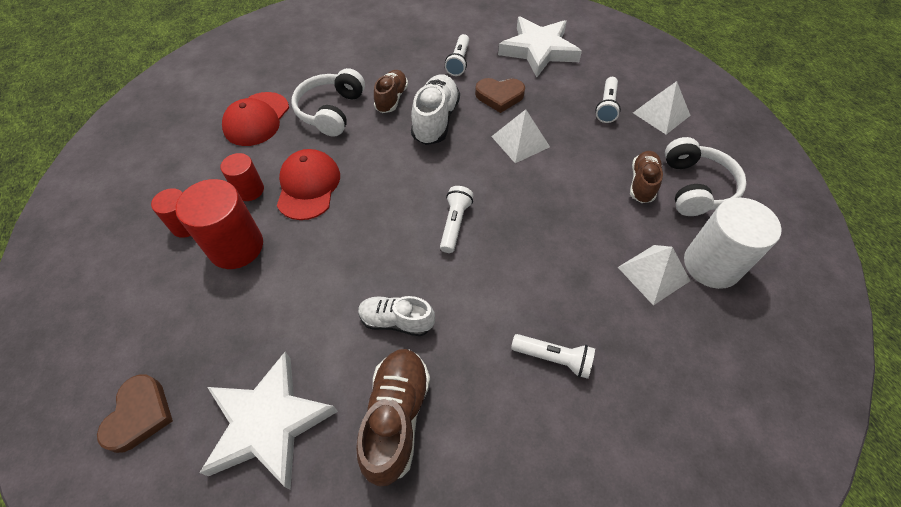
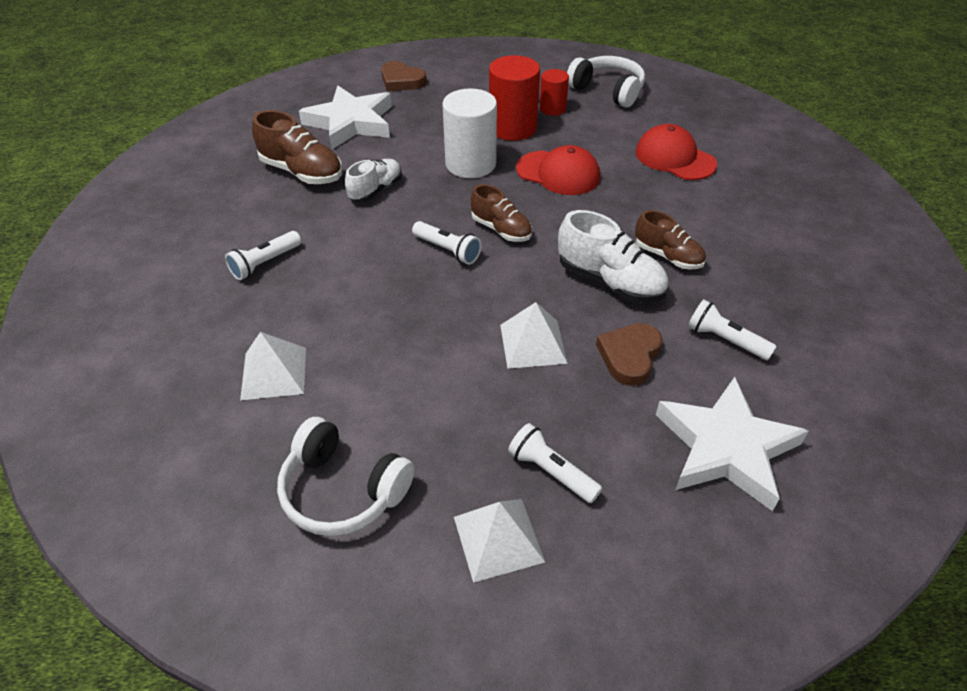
camera: 115 degrees right, 10 degrees down
(249, 190) = (574, 142): red cylinder -> none
(331, 111) = (665, 207): white headphones -> white headphones (607, 91)
(642, 183) = (390, 433): brown shoe -> brown shoe (501, 229)
(711, 265) = (238, 432): white cylinder -> white cylinder (470, 164)

